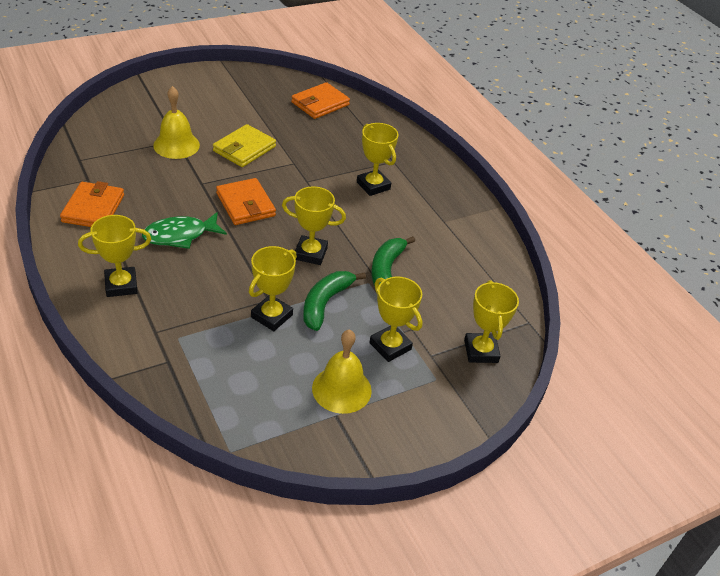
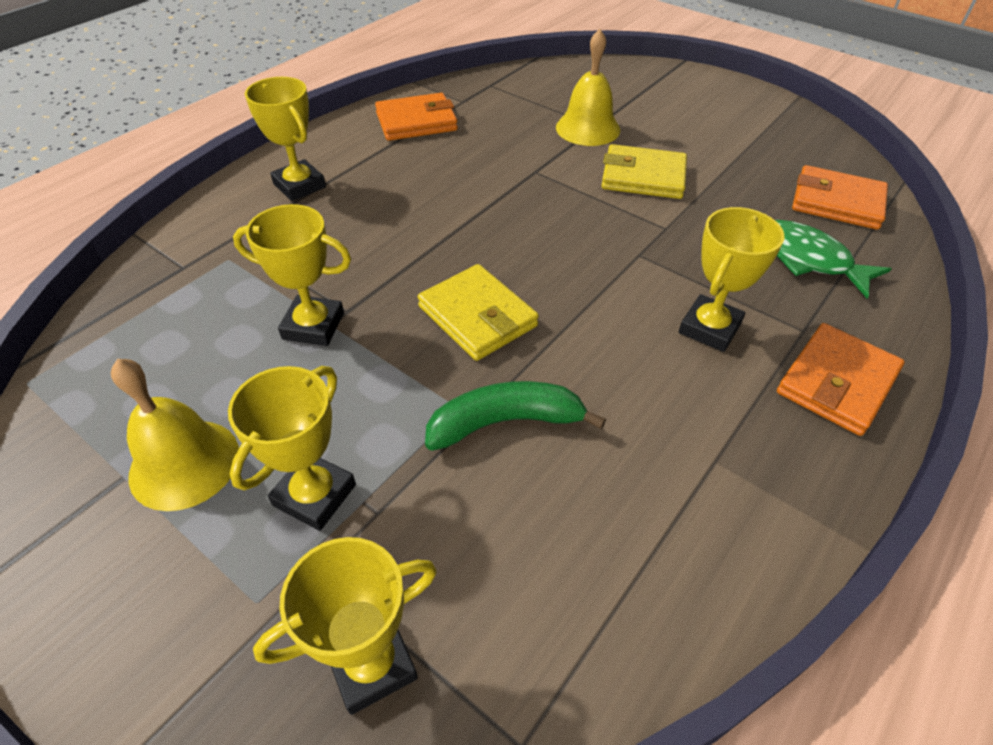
camera: 70 degrees right, 5 degrees up
(180, 235) = (420, 192): green fish -> green fish (808, 259)
(245, 205) = (528, 219): orange wallet -> orange wallet (836, 382)
(310, 253) = (477, 316): yellow trophy -> yellow wallet
(325, 303) = (375, 373): green banana -> none

